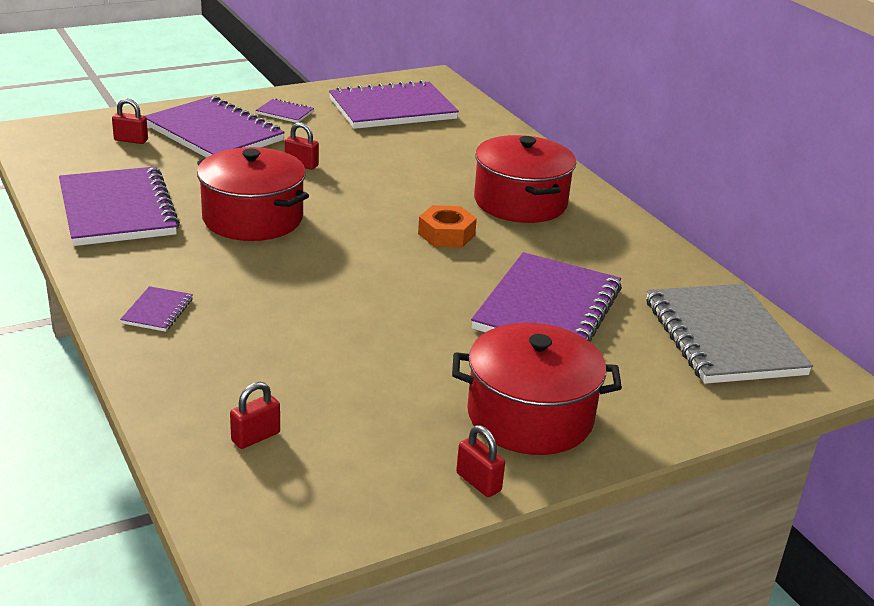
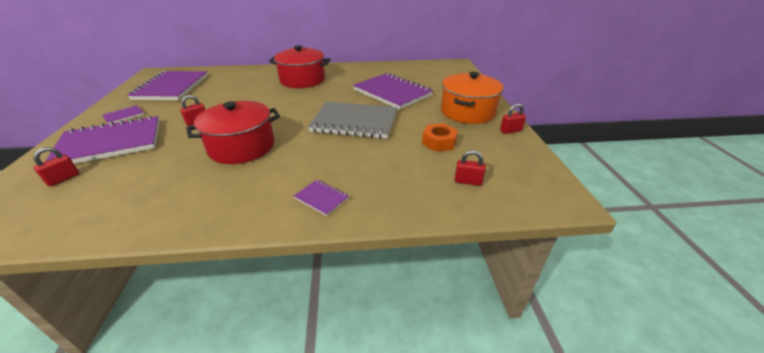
camera: 65 degrees left, 5 degrees up
(118, 210) = (167, 199): purple notebook -> none
(255, 437) = (468, 181): red padlock -> red padlock turned 60 degrees counterclockwise
(446, 234) = (314, 100): orange nut -> orange nut (439, 142)
(530, 416) = (467, 112): red pot -> orange pot
(722, 337) = (428, 71): grey notebook -> grey notebook (354, 122)

